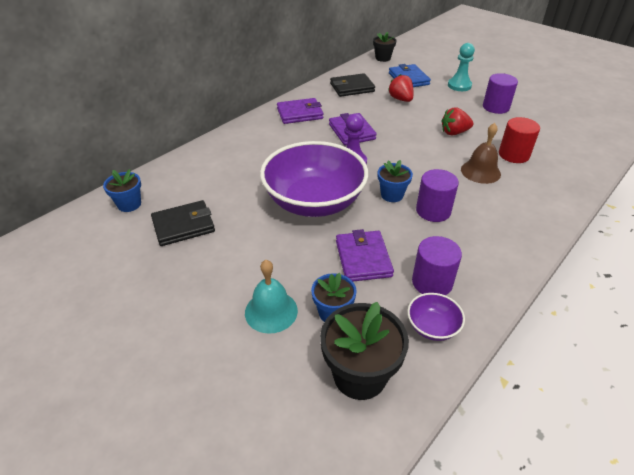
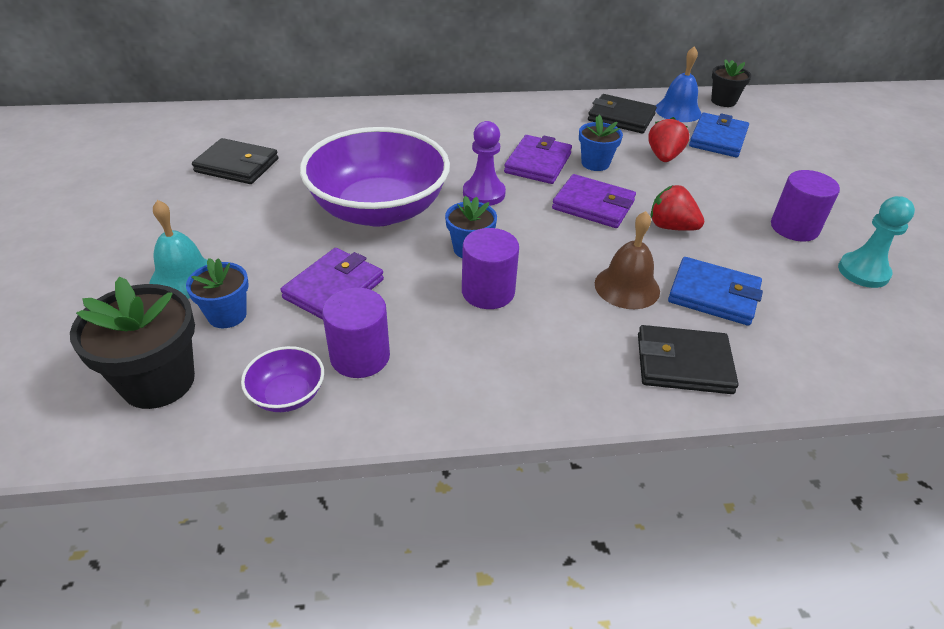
camera: 40 degrees right, 0 degrees up
(129, 204) = (227, 125): blue flower pot -> blue flower pot (595, 163)
(300, 113) = (511, 118): purple wallet -> purple wallet (593, 205)
(371, 72) = (678, 111): none -> blue bell
(459, 85) = (783, 177): turquoise pawn -> turquoise pawn (863, 272)
(513, 155) = (713, 295): red cylinder -> blue wallet
(548, 192) = (683, 363): none -> black wallet

